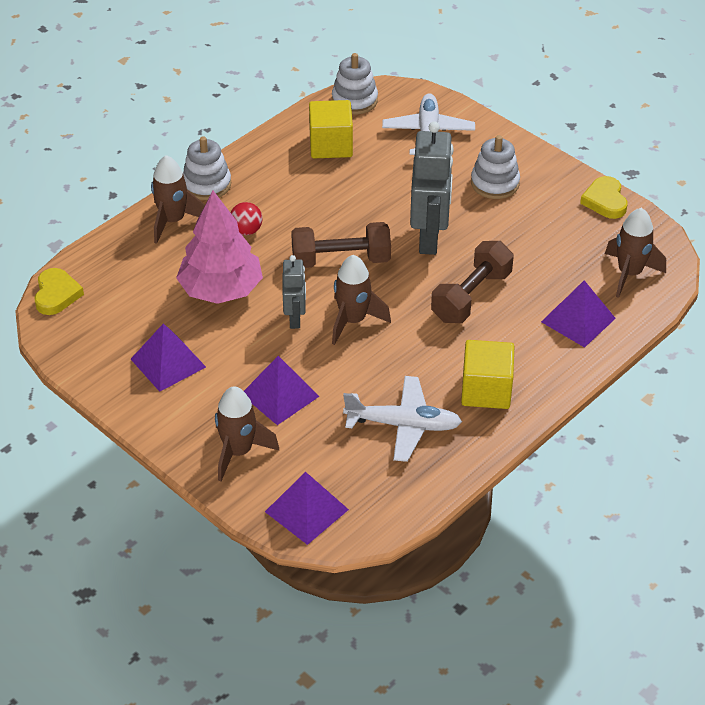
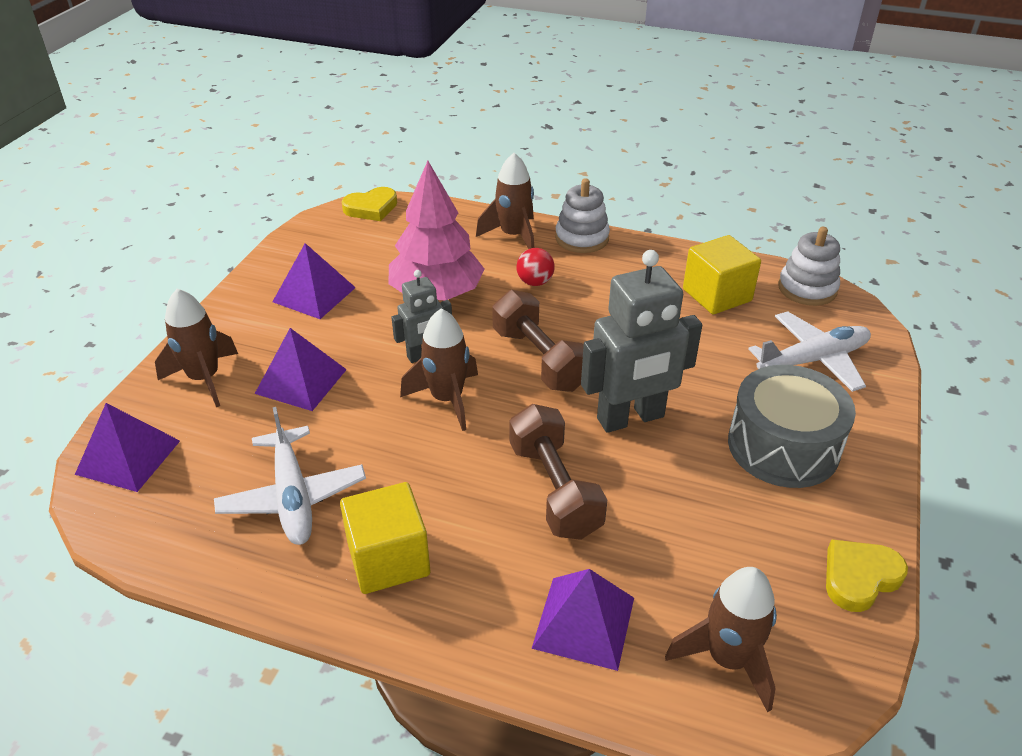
camera: 65 degrees right, 5 degrees down
(471, 296) = (554, 489): brown dumbbell -> brown dumbbell turned 60 degrees clockwise
(495, 183) = (783, 446): white stacking toy -> grey drum

